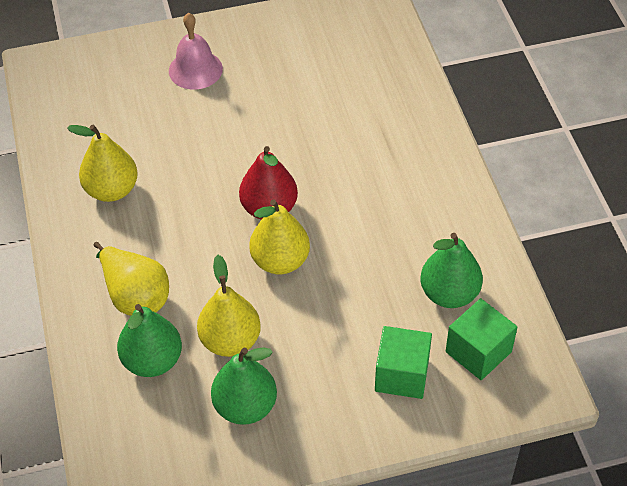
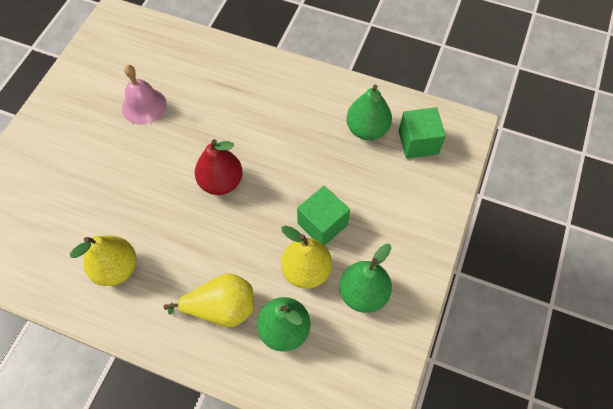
camera: 55 degrees left, 10 degrees up
(195, 69) = (62, 151): pink bell -> pink bell (144, 106)
(280, 261) = (268, 202): yellow pear -> none
(402, 375) = (405, 191): green cube -> green cube (322, 224)

